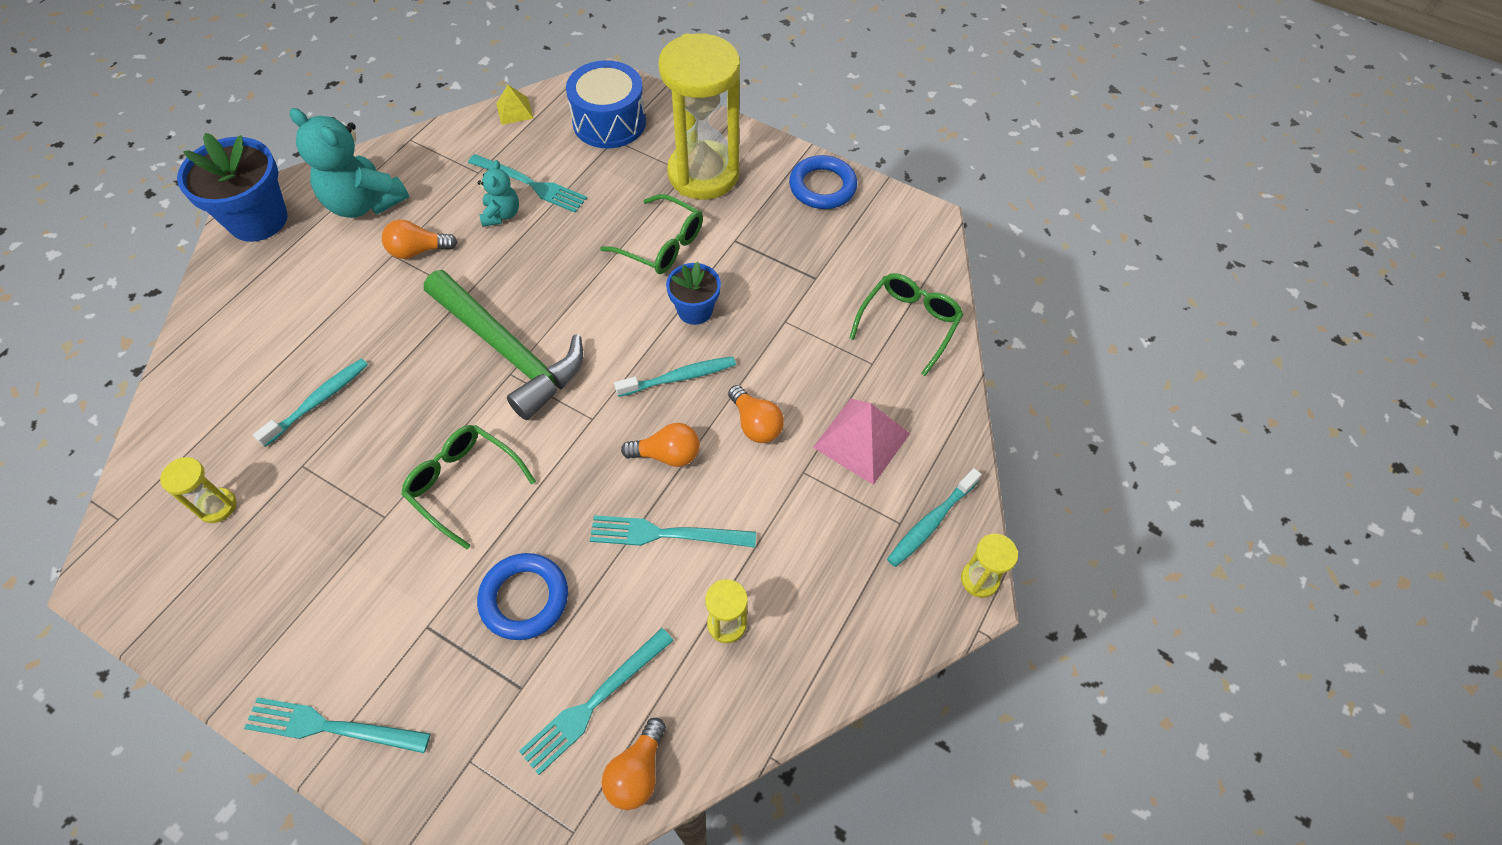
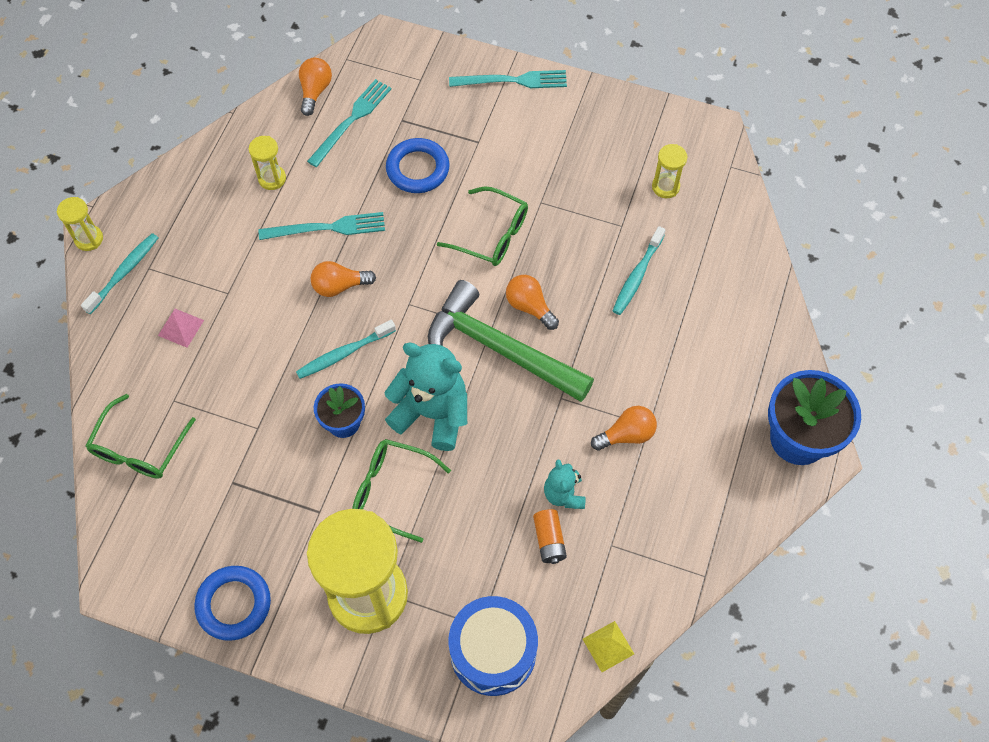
camera: 170 degrees right, 5 degrees up
(364, 203) = (707, 480): turquoise teddy bear -> turquoise teddy bear (432, 413)
(530, 184) = (549, 540): turquoise fork -> orange battery
(755, 424) = (271, 325): orange light bulb -> orange light bulb (529, 307)
(861, 440) = (180, 328): pink pyramid -> pink pyramid, size x0.57

